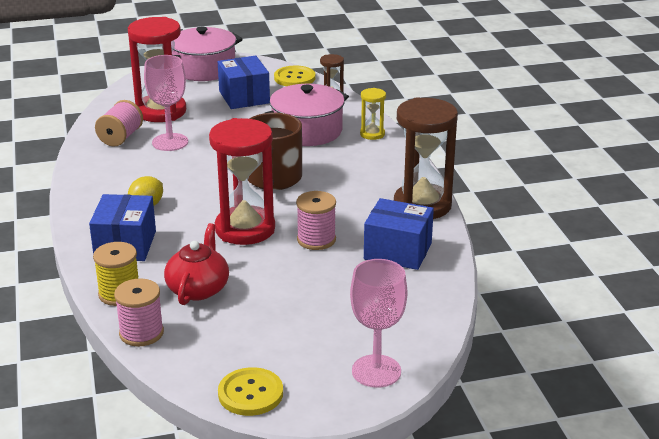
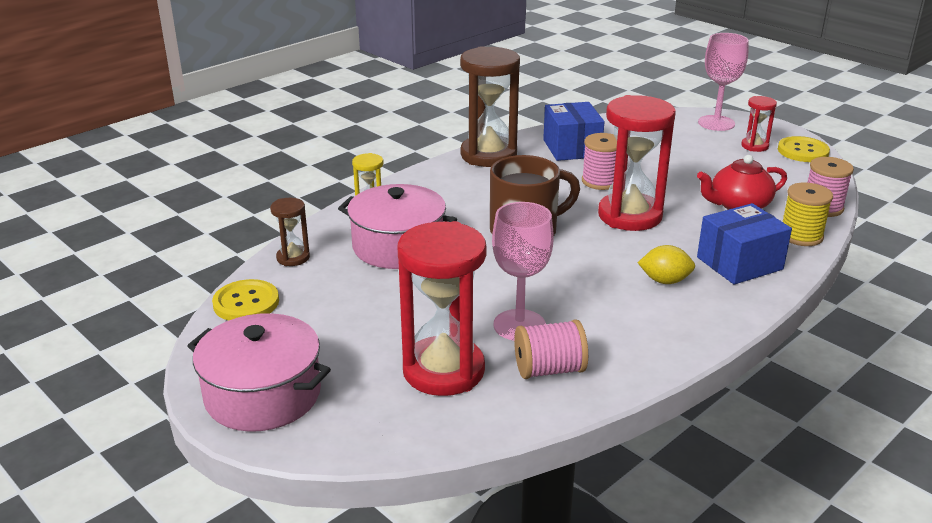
camera: 120 degrees left, 0 degrees up
(244, 97) = (340, 320): blue box -> none
(295, 366) = (754, 146): none -> red hourglass

